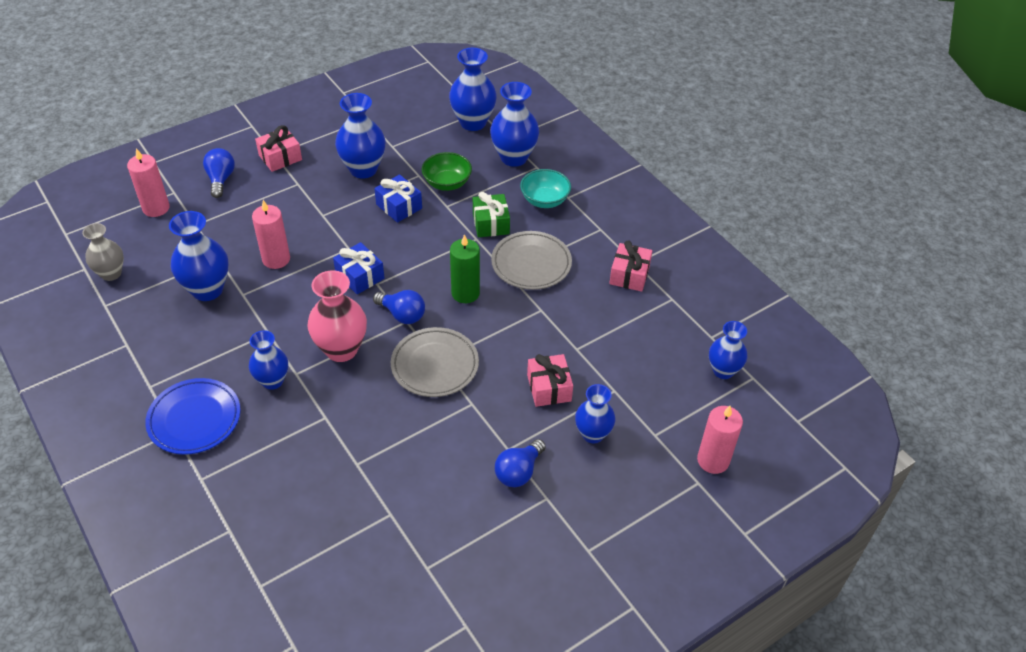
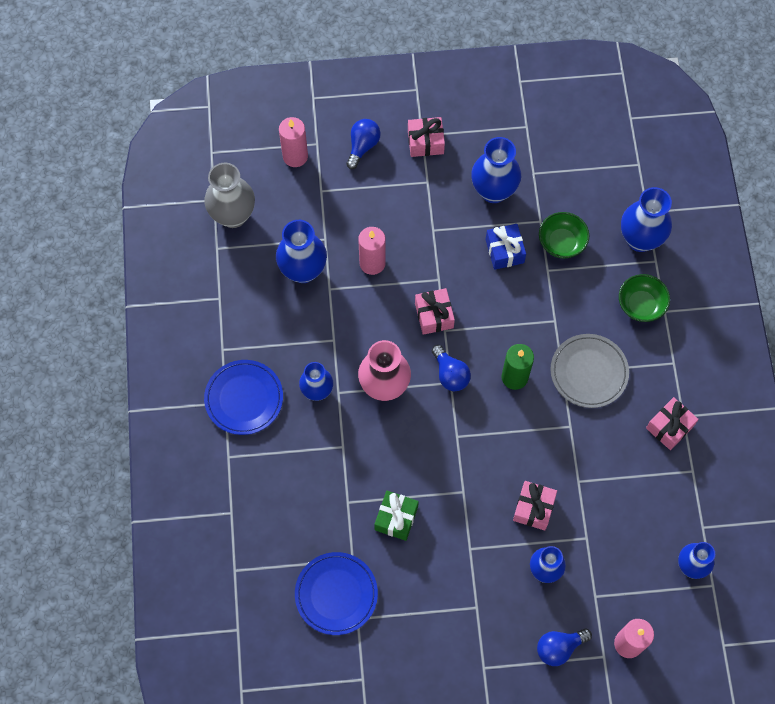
camera: 30 degrees right, 20 degrees up
(111, 273) = (233, 215): grey vase -> grey vase, size x1.53
(360, 276) = (434, 315): blue gift -> pink gift
(390, 555) = (336, 594): none -> blue plate
(435, 365) = (452, 439): grey plate -> none
(473, 122) = (624, 176): blue vase -> none
(491, 223) = (576, 309): green gift -> green gift (396, 518)
(518, 472) = (467, 573): blue light bulb -> blue light bulb (559, 648)
(544, 200) = (641, 305): turquoise bowl -> green bowl

